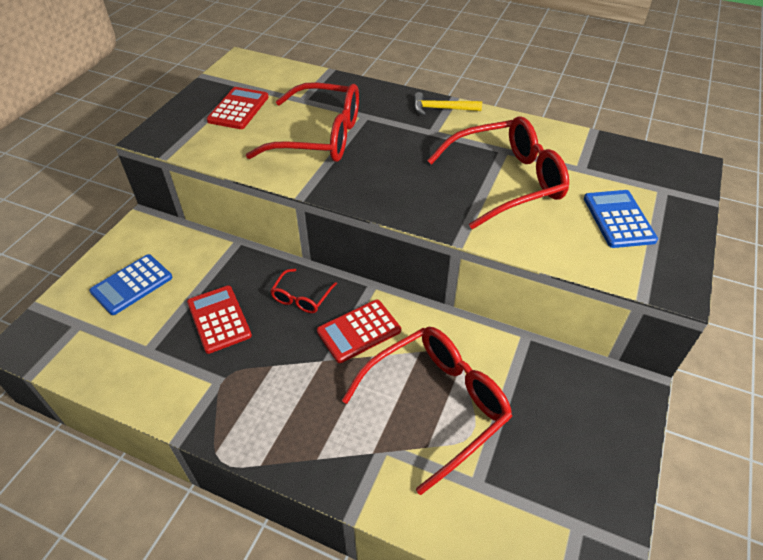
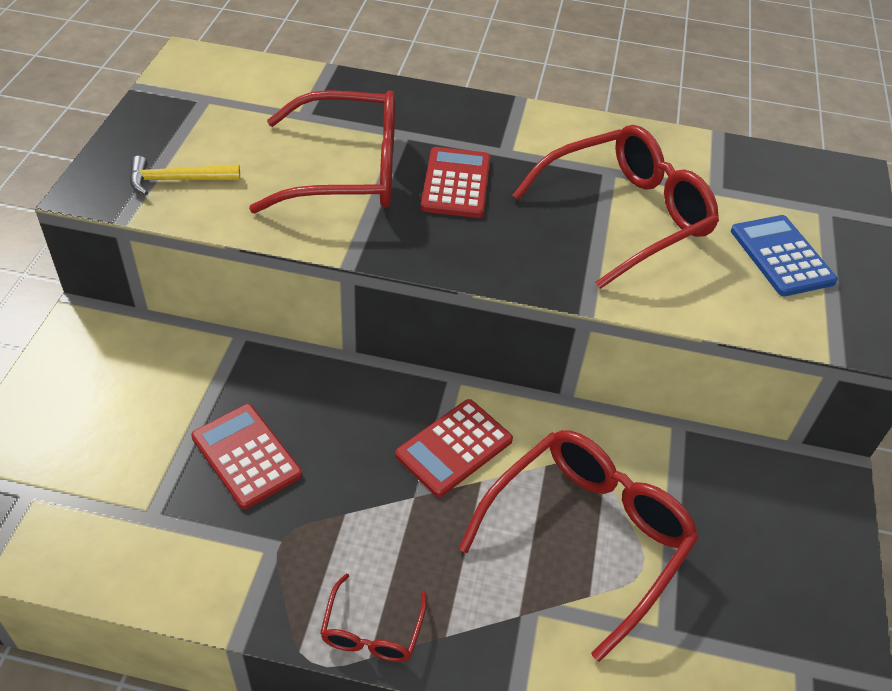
camera: 15 degrees left, 0 degrees up
(132, 285) = (95, 420): blue calculator -> none
(238, 109) = (212, 136): red calculator -> red calculator (456, 183)
(301, 297) = (359, 409): red glasses -> red glasses (372, 631)
(442, 109) = (508, 116): yellow hammer -> yellow hammer (177, 180)

